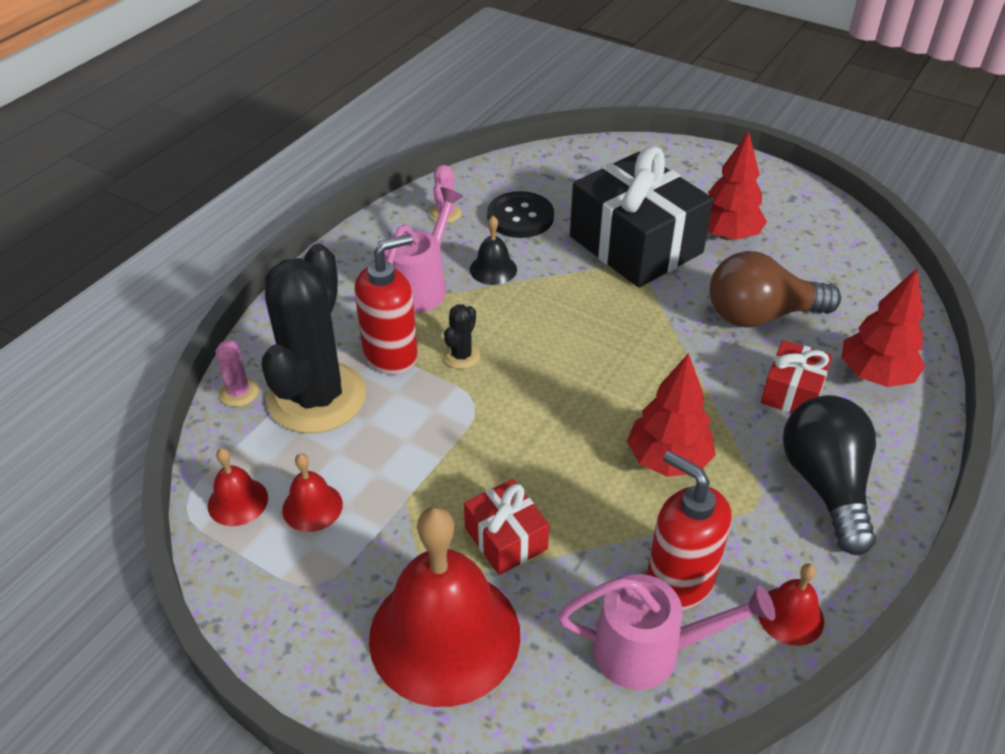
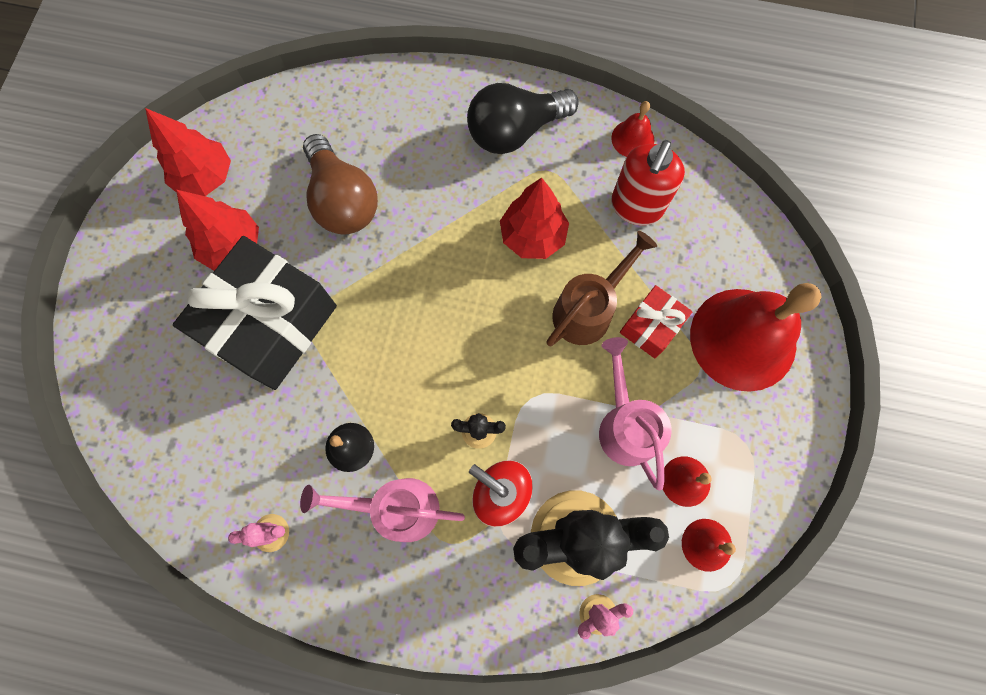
camera: 110 degrees left, 30 degrees up
(520, 217) = (256, 450): black button -> none
(553, 483) = (588, 310): none -> brown watering can
(650, 651) = (695, 212): pink watering can -> pink watering can (625, 424)
(792, 392) = (428, 164): red gift -> none
(875, 375) = (388, 111): red tree -> red tree (206, 177)

